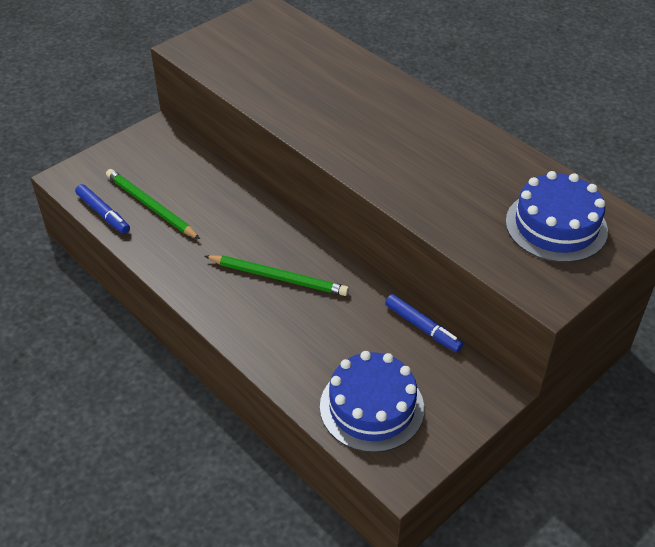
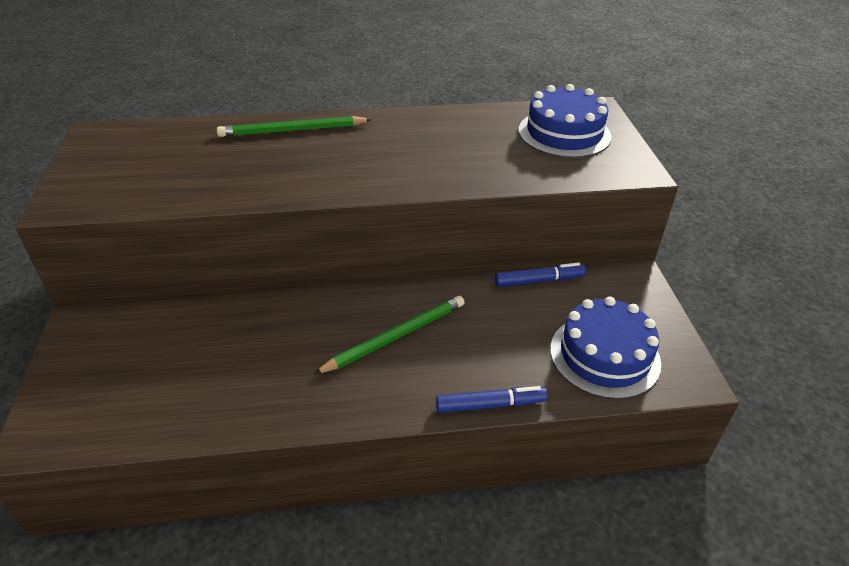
camera: 55 degrees left, 5 degrees down
(103, 214) = (144, 431): blue marker -> blue marker (490, 405)
(151, 206) = (186, 383): green pencil -> green pencil (292, 130)

